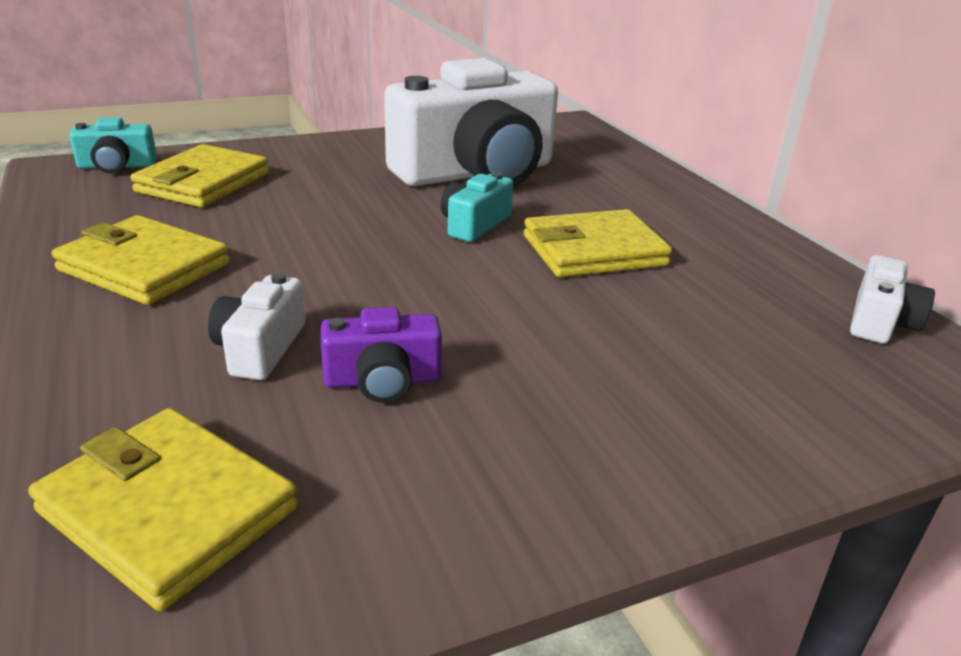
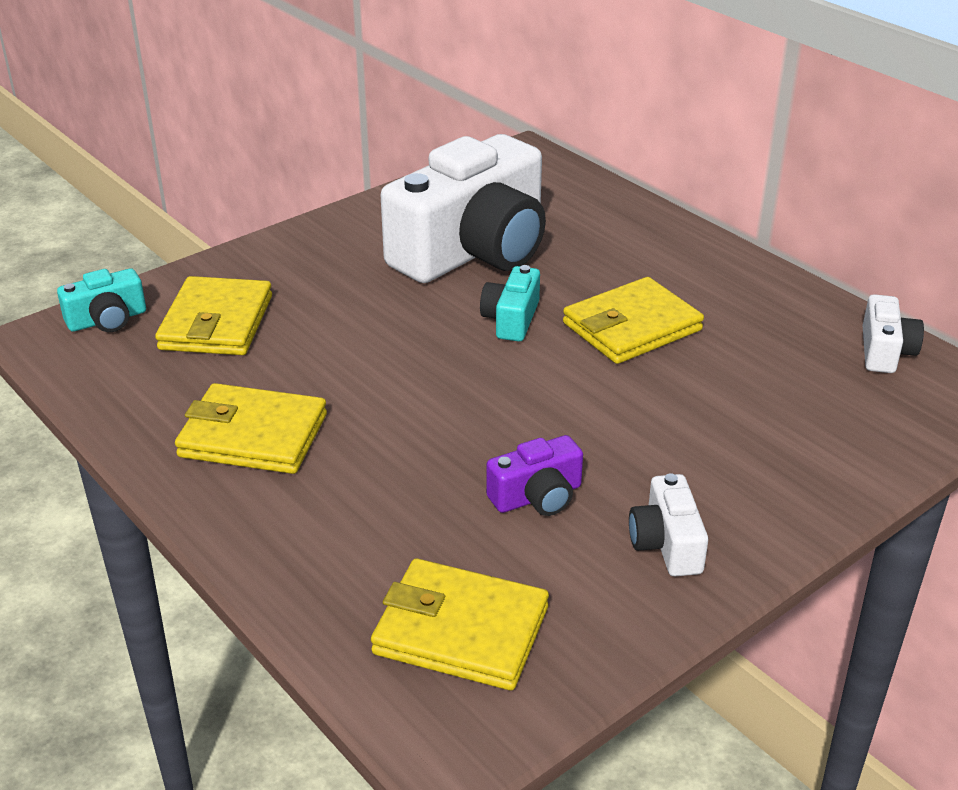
camera: 15 degrees left, 5 degrees up
(260, 348) = (422, 491): white camera -> white camera (667, 543)

